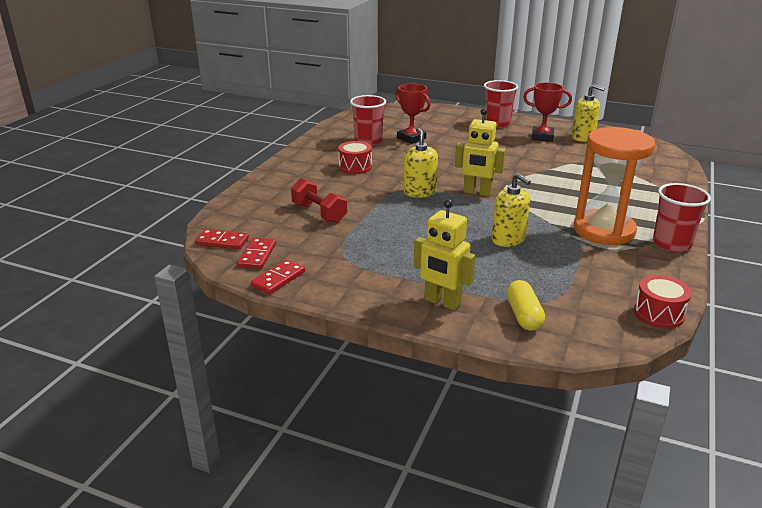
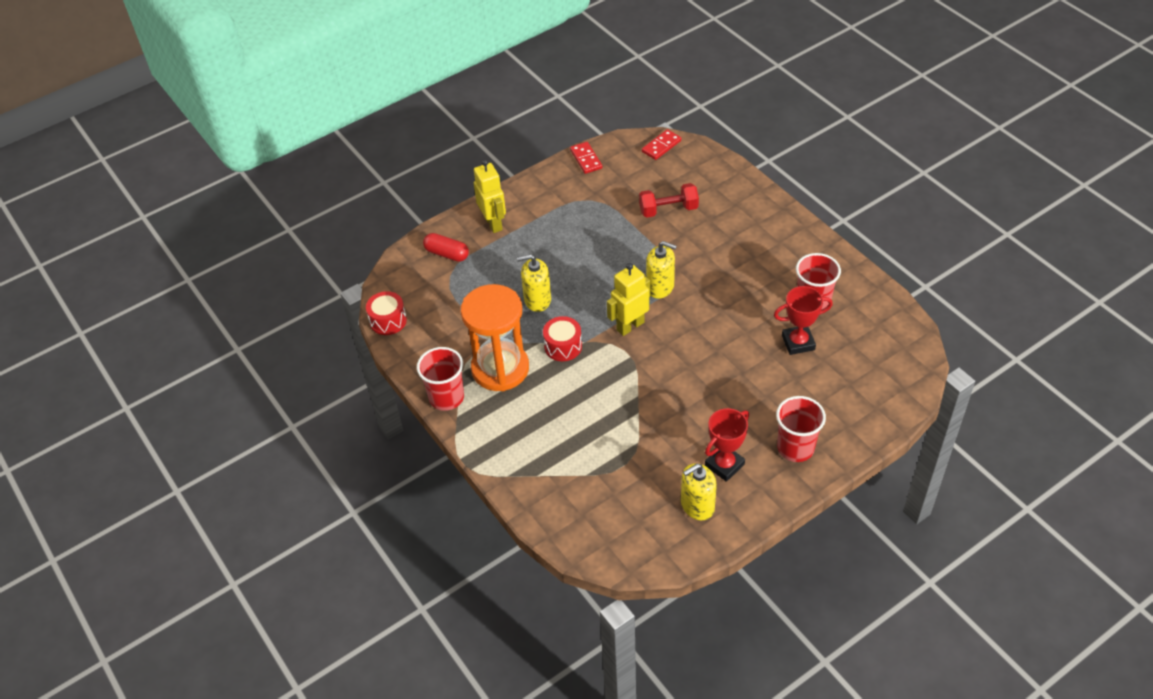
camera: 125 degrees right, 20 degrees up
(257, 255) = (626, 158): red domino -> none
(355, 167) = (748, 266): red drum -> red drum (563, 346)
(442, 302) = (493, 223): yellow robot -> yellow robot turned 90 degrees clockwise
(523, 315) = (447, 254): yellow capsule -> red capsule

